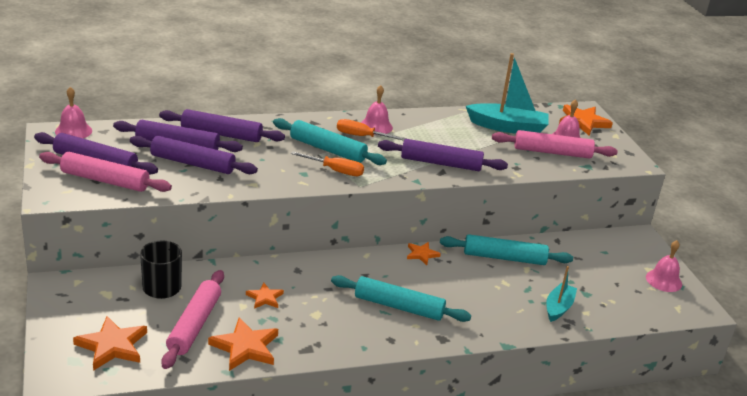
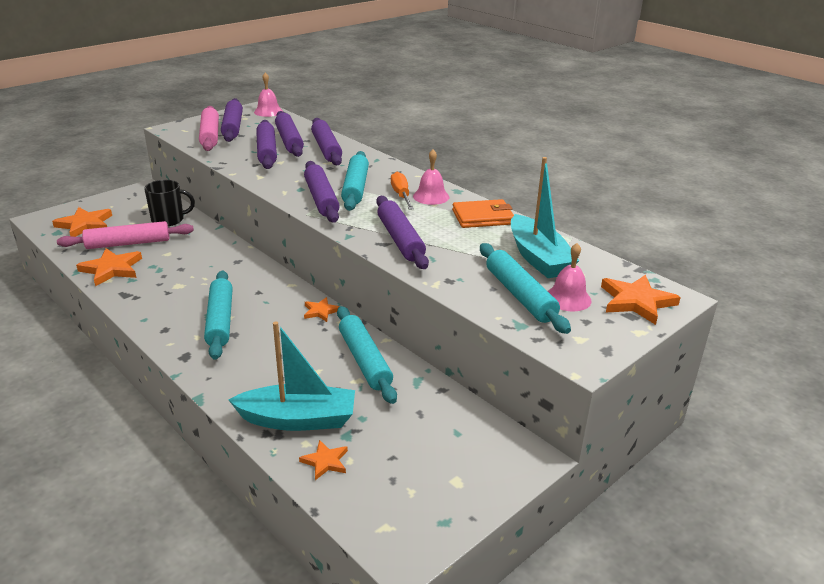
camera: 65 degrees right, 0 degrees up
(265, 298) = (184, 259): orange star -> orange star (325, 461)
(335, 171) = (321, 199): orange screwdriver -> purple rolling pin
(431, 121) = (482, 217): none -> orange wallet
(552, 152) = (520, 295): pink rolling pin -> turquoise rolling pin
(558, 307) = (298, 419): turquoise boat -> turquoise boat, size x1.67
(663, 280) = (441, 500): pink bell -> none

